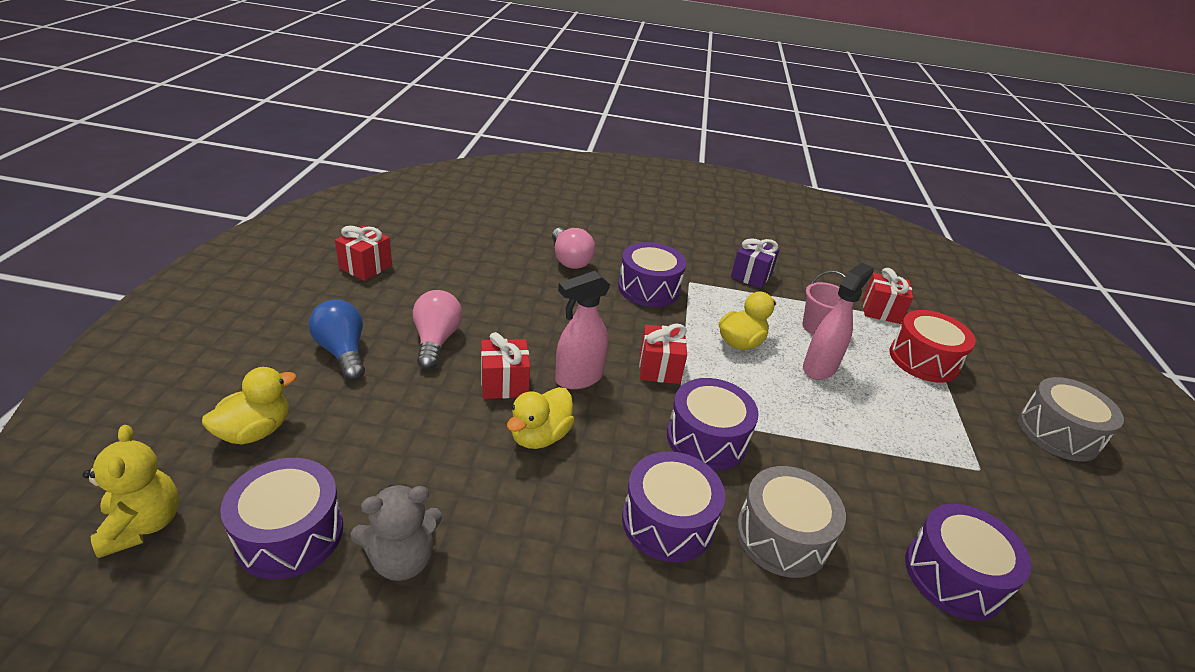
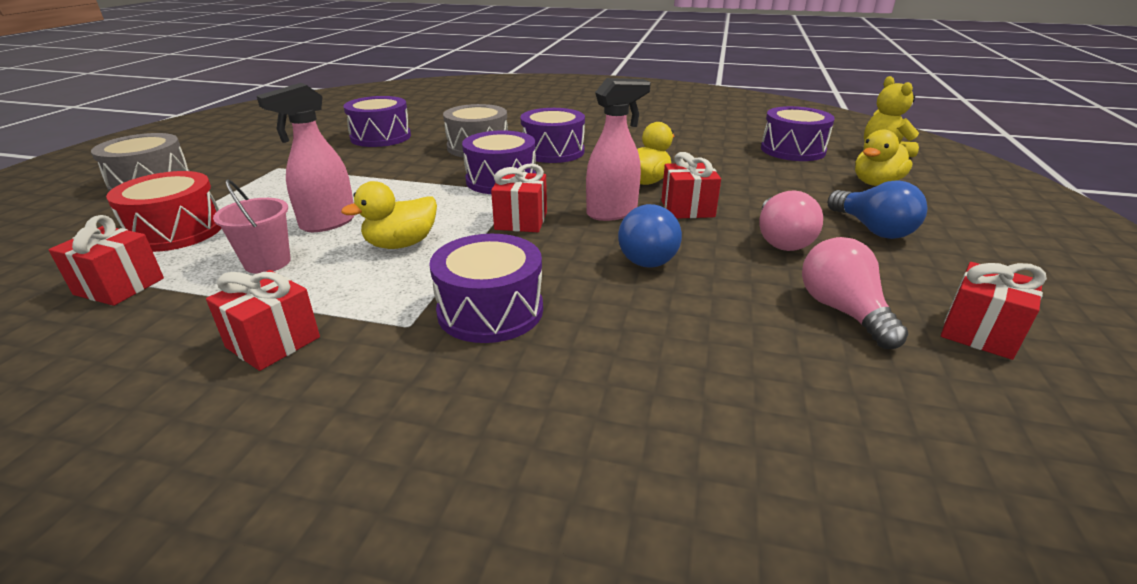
camera: 170 degrees left, 5 degrees down
(402, 559) = (719, 144): grey teddy bear -> none
(548, 327) = (650, 255): none -> blue light bulb
(569, 260) = (626, 364): pink light bulb -> pink light bulb (843, 311)
(751, 276) = (273, 342): purple gift -> red gift

